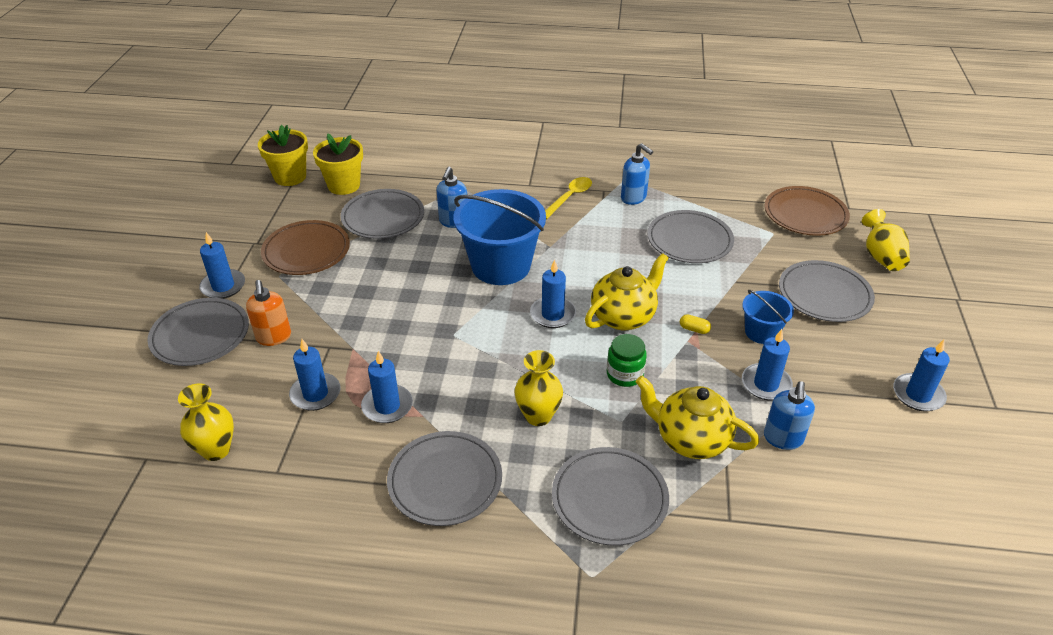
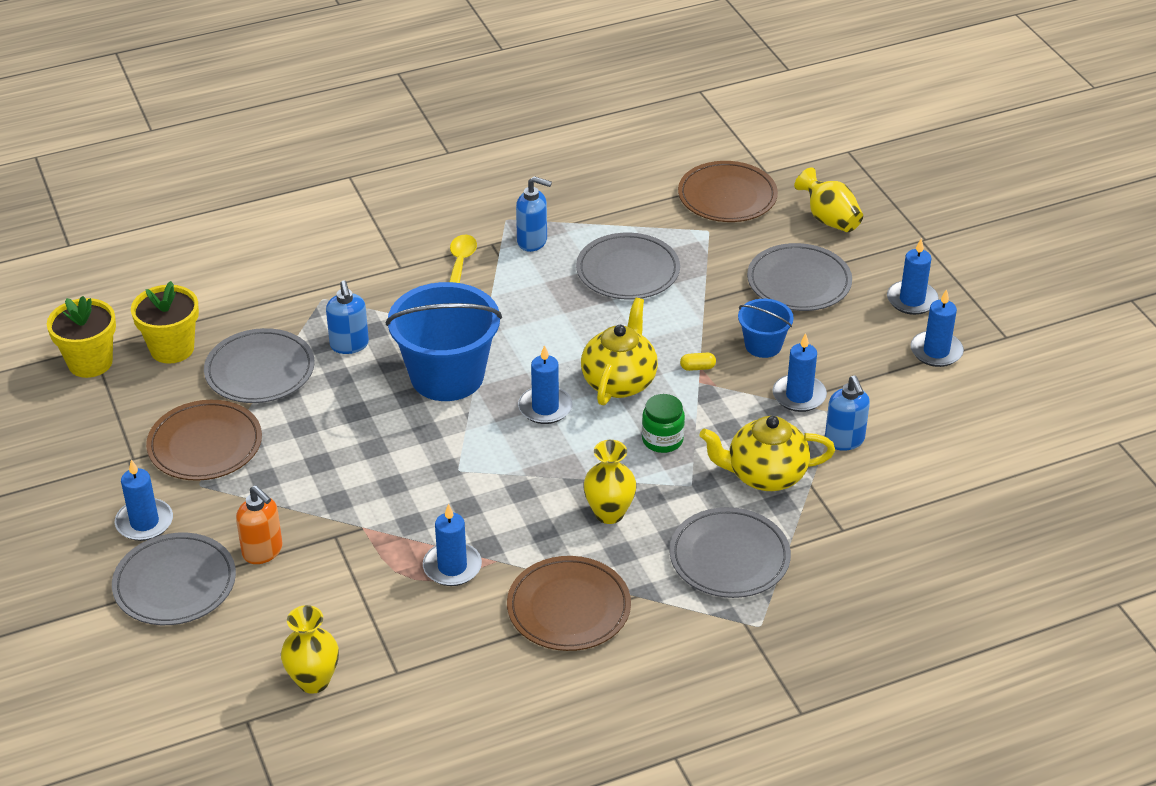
camera: 30 degrees left, 0 degrees up
(315, 394) = (366, 587): blue candle -> blue candle (912, 300)
(445, 481) = (568, 608): grey plate -> brown plate

